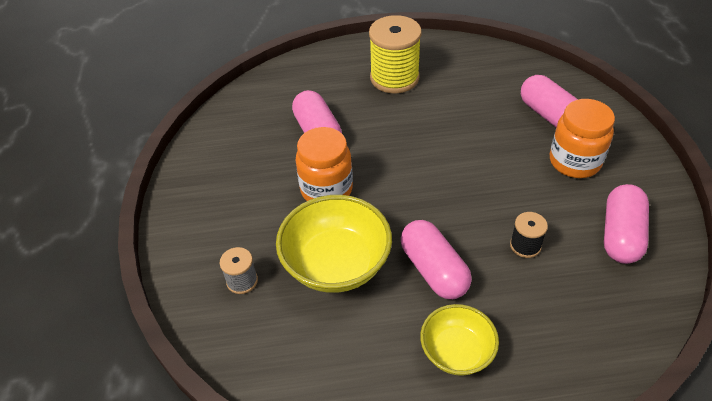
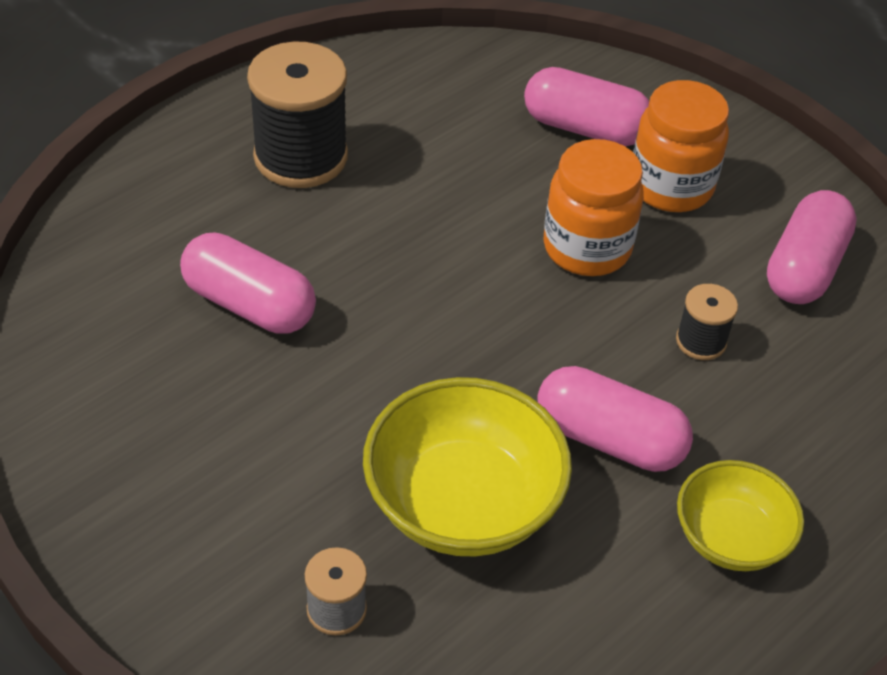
camera: 40 degrees left, 0 degrees up
(326, 190) = (347, 394): orange jar -> orange jar (587, 248)
(394, 78) = (300, 157): yellow spool -> black spool
(620, 235) = (804, 267): pink capsule -> pink capsule turned 45 degrees clockwise

